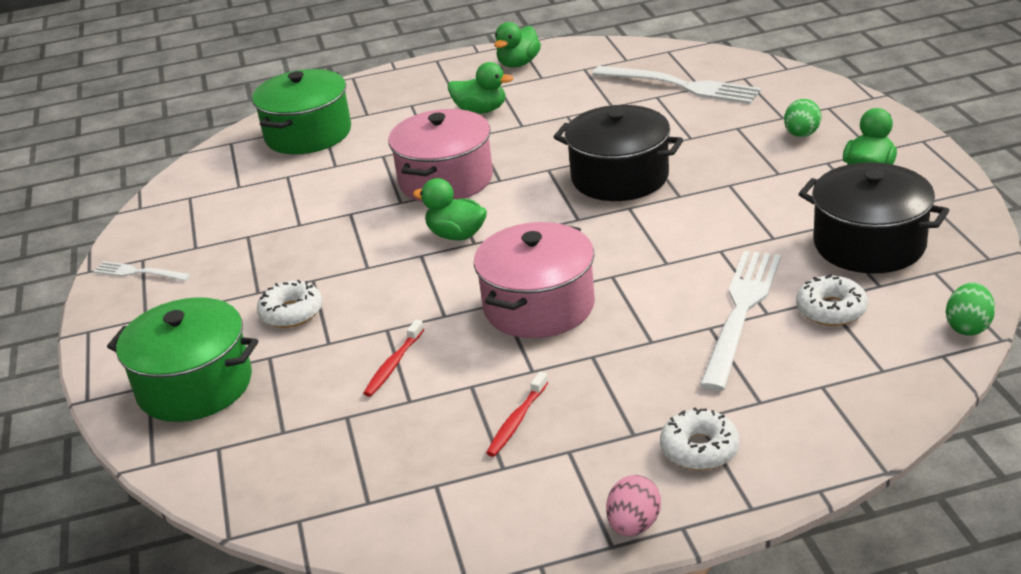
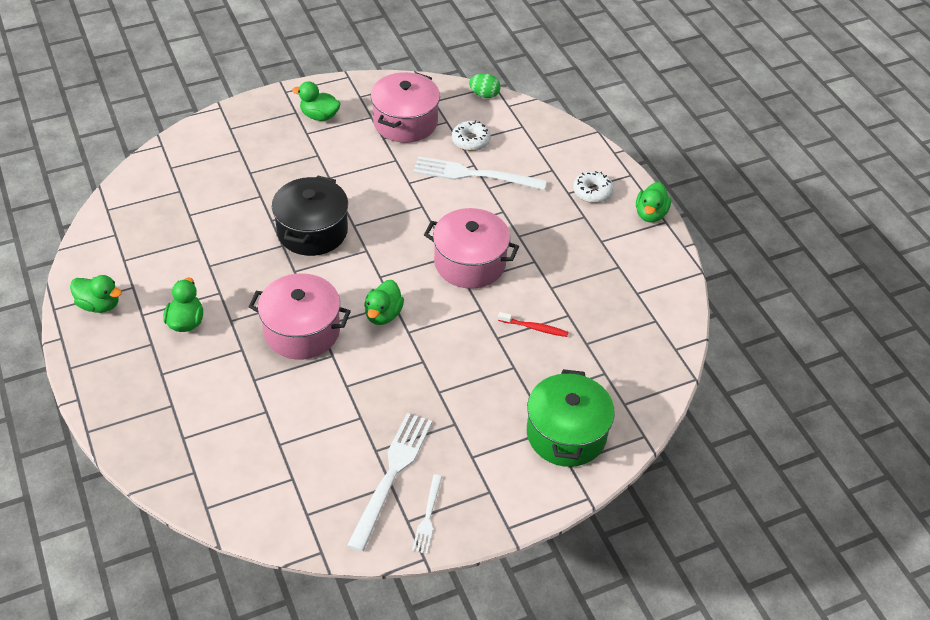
camera: 105 degrees left, 15 degrees up
(291, 313) = (480, 396): white donut -> none
(308, 134) = (202, 444): green pot -> none
(517, 421) = (580, 264): red toothbrush -> none
(634, 525) = (650, 214): pink egg -> green duck
(681, 86) = (175, 201): white fork -> white fork (392, 475)
(801, 135) = (267, 142): green egg -> none
(869, 244) = (405, 122): black pot -> pink pot

